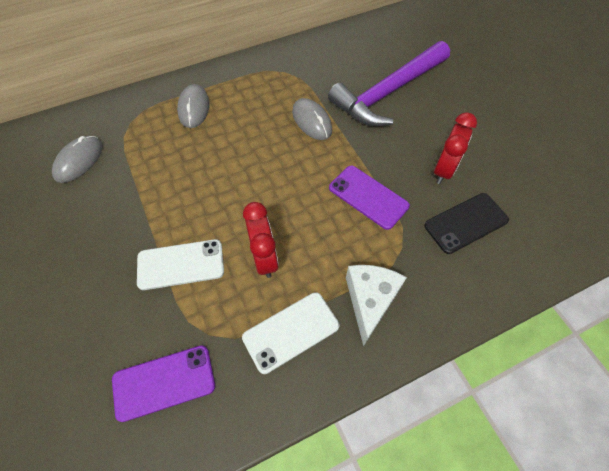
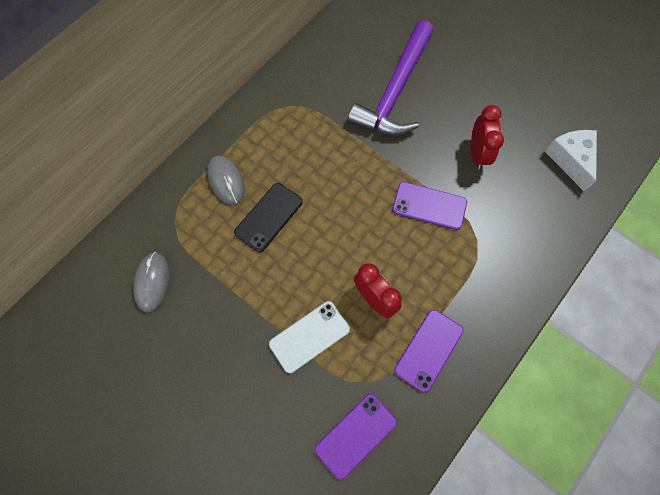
camera: 25 degrees left, 10 degrees up
(291, 332) = (428, 350): white phone -> purple phone
(312, 121) = (343, 150): grey mouse -> none
(370, 300) = (474, 297): white cheese -> white cheese (570, 160)
(466, 223) = (516, 196): black phone -> black phone (269, 217)

